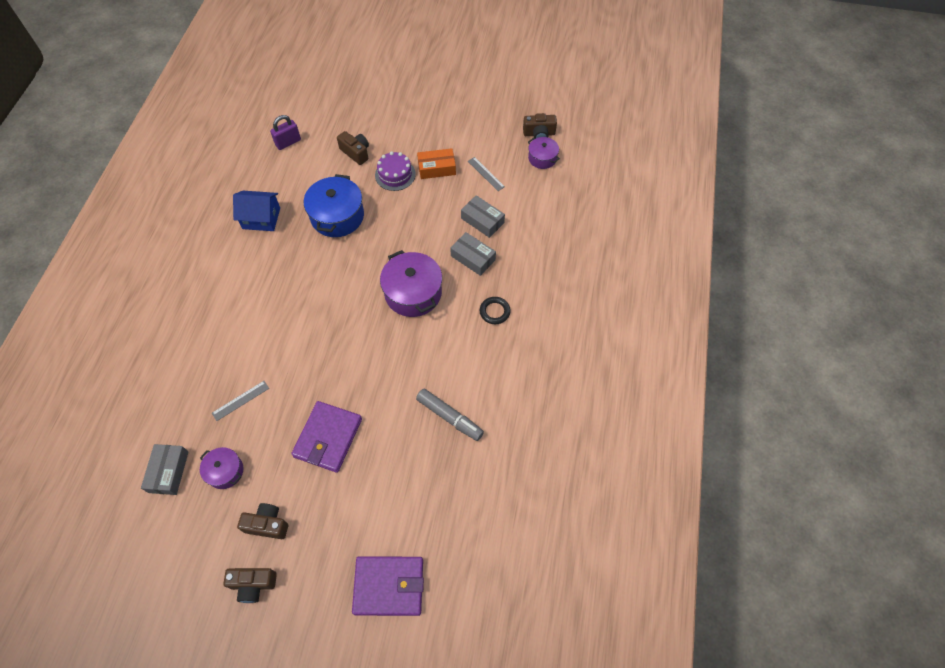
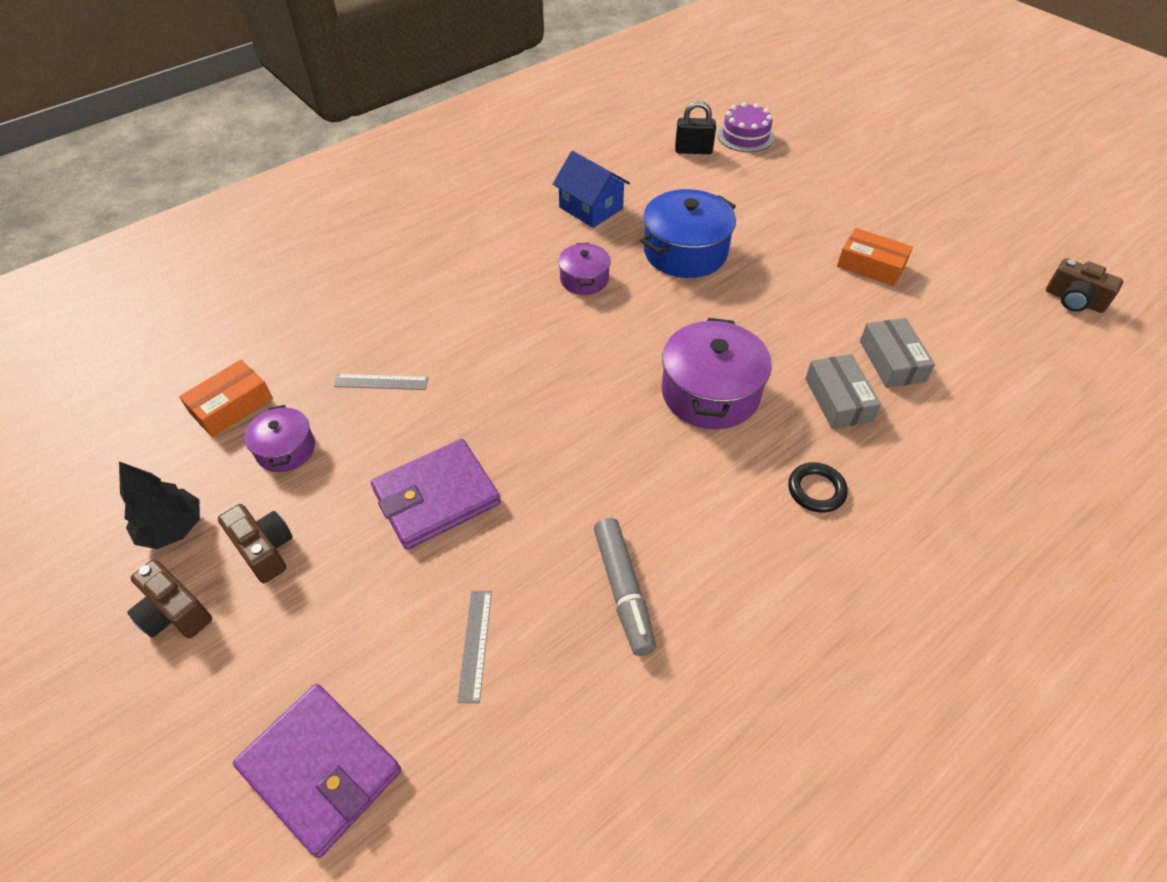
camera: 40 degrees right, 10 degrees down
(168, 472) = (231, 406): grey box -> orange box
(207, 552) = (173, 529): none -> black tree
(288, 142) = (693, 150): purple padlock -> black padlock
(356, 153) = (770, 198): brown camera -> none
(395, 175) = (803, 245): purple cake -> purple cake (745, 136)
(486, 174) = (943, 307): grey ruler -> grey ruler (475, 644)
(542, 158) = (1057, 333): purple pot -> purple pot (584, 279)

